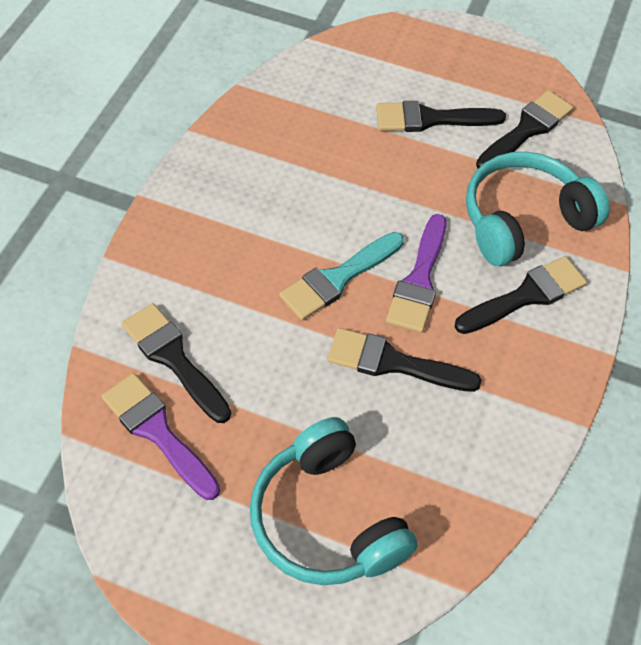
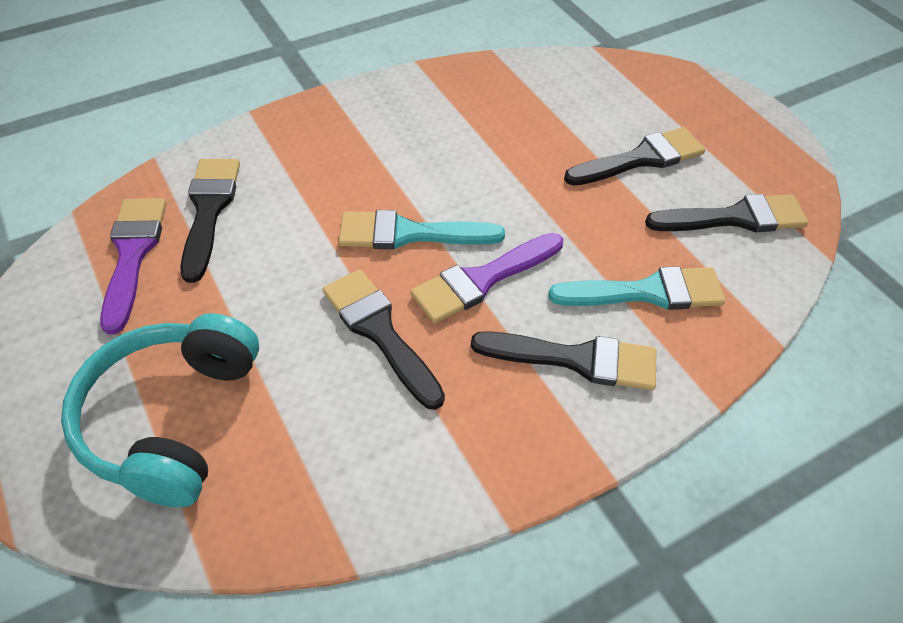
camera: 40 degrees right, 5 degrees down
(431, 119) = (641, 159): black brush -> black brush turned 120 degrees clockwise
(524, 220) = (647, 292): turquoise headphones -> turquoise brush

